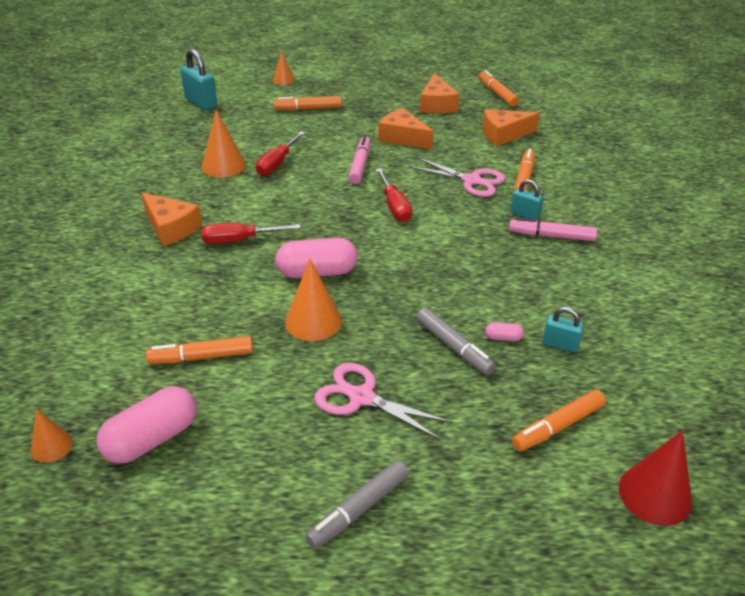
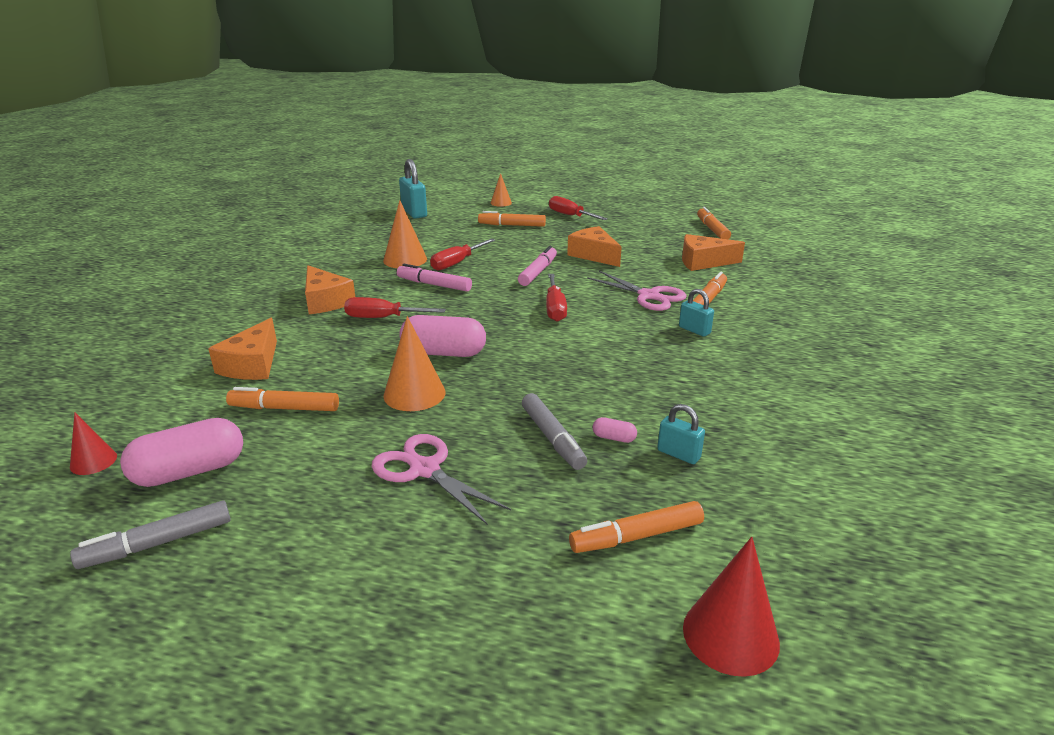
camera: 15 degrees right, 10 degrees down
(52, 446) = (93, 461): orange cone -> red cone
(358, 509) = (357, 579): grey marker -> grey marker (157, 543)
(359, 90) = (570, 216): none -> red screwdriver
(436, 104) = (643, 233): orange cheese -> orange cheese (252, 364)
(551, 236) = (716, 352): pink marker -> pink marker (434, 285)

